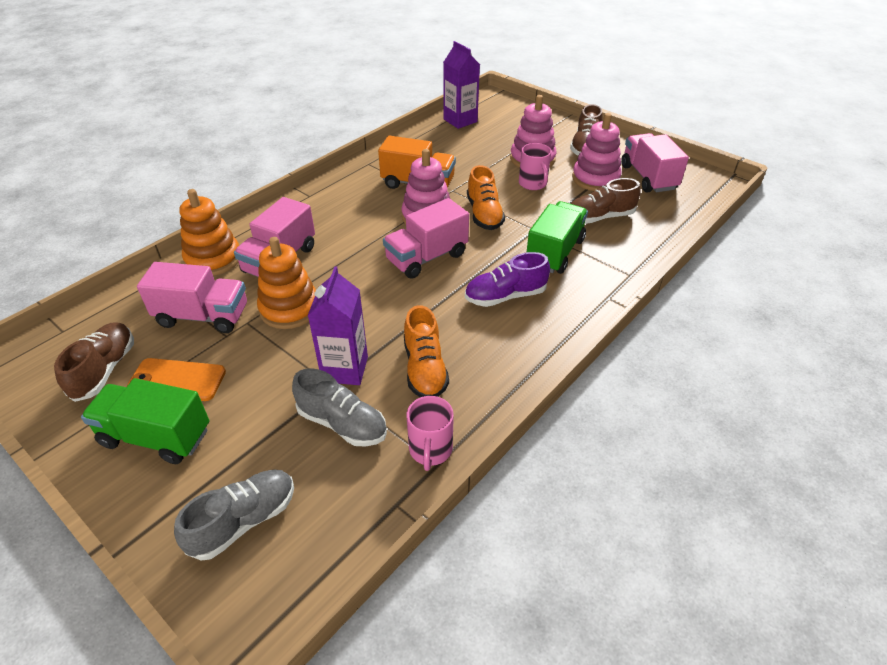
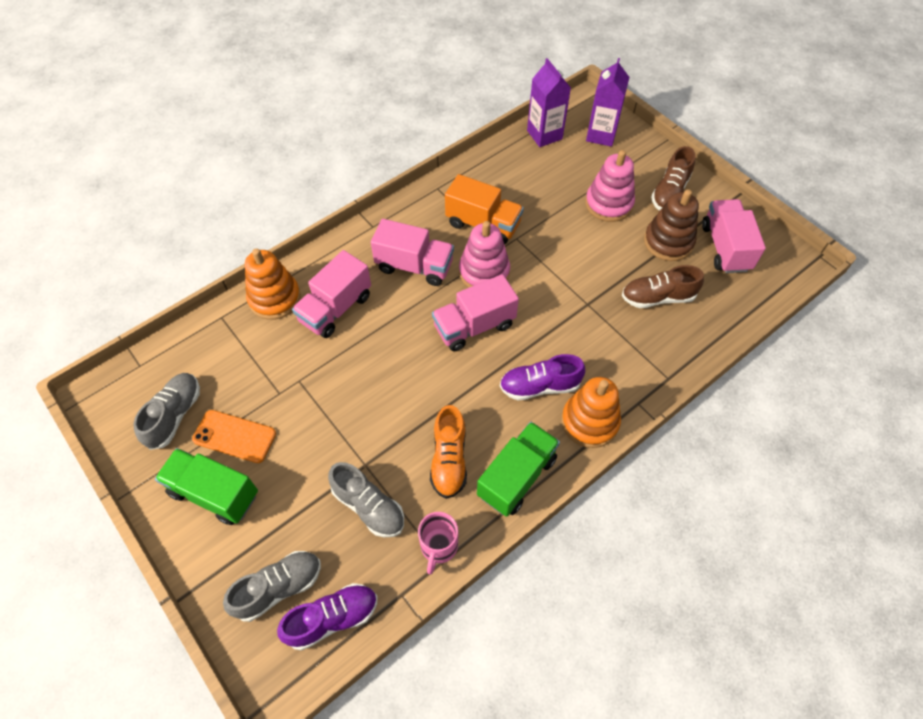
camera: 10 degrees right, 15 degrees up
(105, 370) = (174, 415): brown shoe -> grey shoe
(203, 316) = (261, 367): pink truck -> pink truck (414, 266)
(289, 308) = (338, 370): orange stacking toy -> orange stacking toy (589, 422)
(316, 543) = (332, 618): none -> purple shoe
(345, 369) = (379, 448): purple carton -> purple carton (601, 135)
(484, 214) = (541, 276): orange shoe -> none
(533, 184) = (601, 240): pink mug -> none
(554, 252) = (600, 338): green truck -> green truck (516, 476)
(595, 179) = (668, 242): pink stacking toy -> brown stacking toy

